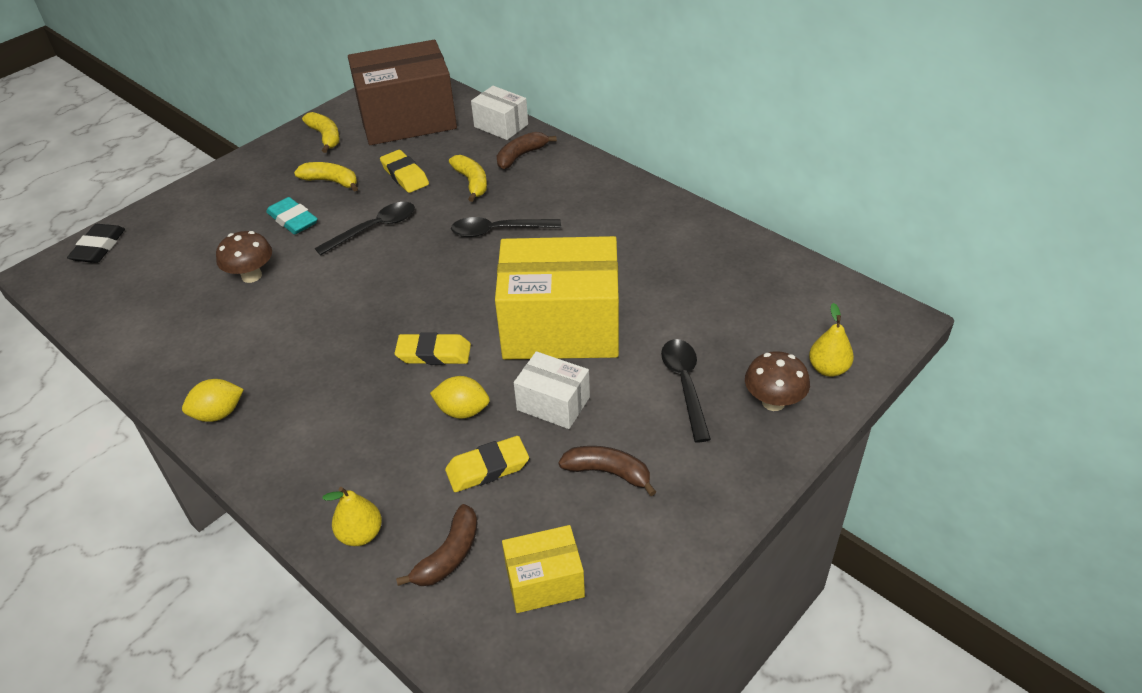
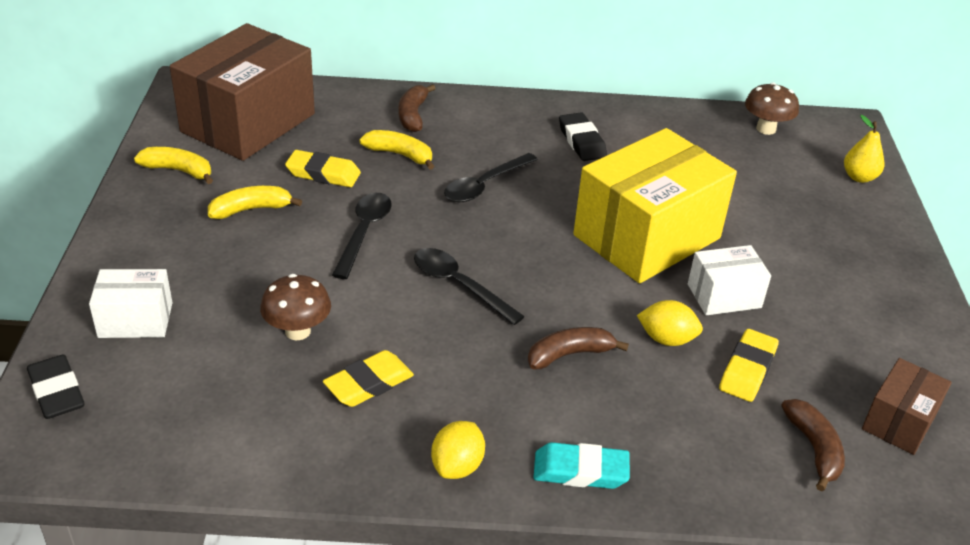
camera: 45 degrees left, 5 degrees down
(293, 220) = (263, 261): turquoise eraser -> turquoise eraser (580, 471)
(360, 534) = (730, 478): yellow pear -> none
(434, 353) = (577, 308): yellow eraser -> yellow eraser (369, 384)
(462, 411) = (666, 339): yellow lemon -> yellow lemon turned 45 degrees clockwise
(501, 125) = (355, 96): white box -> white box (135, 320)
(544, 581) = (899, 421): yellow box -> brown box
(608, 472) = (830, 322): brown banana -> brown banana (569, 354)
(619, 228) = (581, 141): none -> black eraser
(685, 385) = (791, 234): black spoon -> black spoon (459, 285)
(773, 402) = (859, 216): brown mushroom -> brown mushroom (766, 129)

